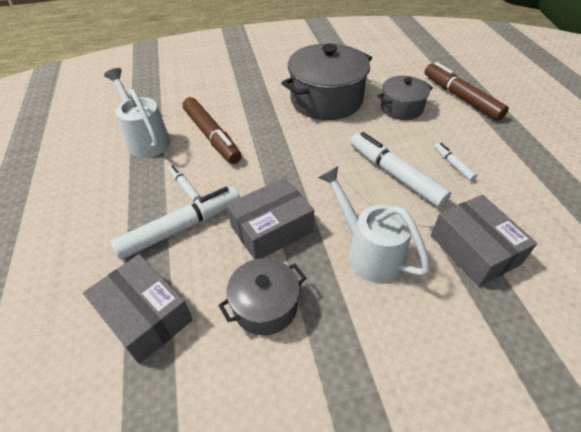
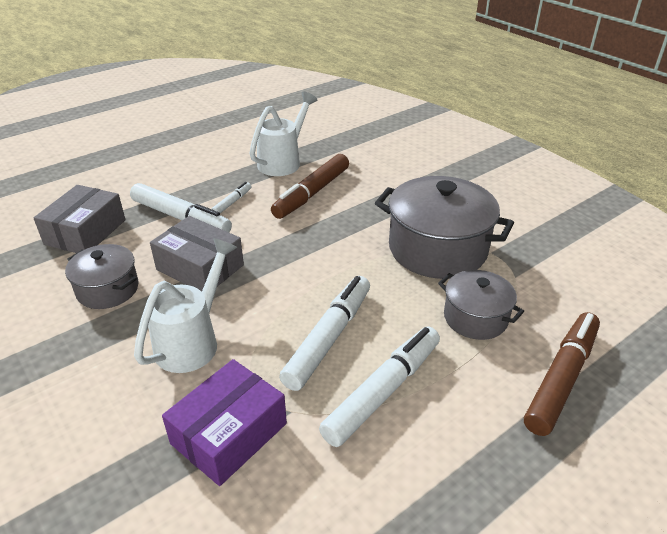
camera: 65 degrees right, 10 degrees down
(453, 164) = (383, 391): white marker -> white marker, size x2.08
(474, 249) = (229, 433): grey box -> purple box

